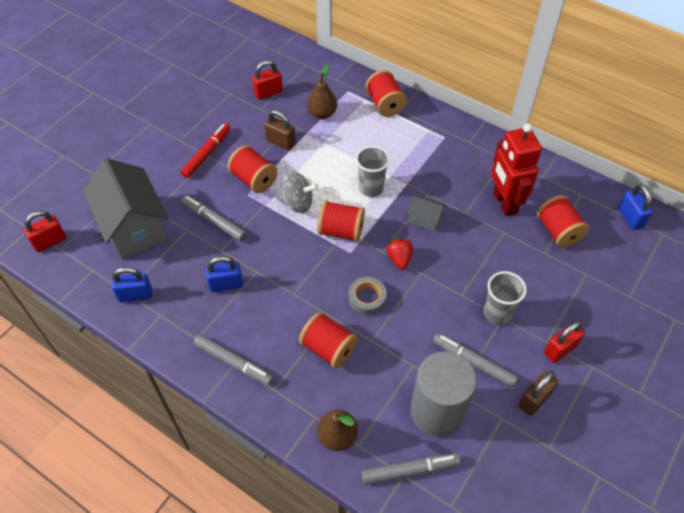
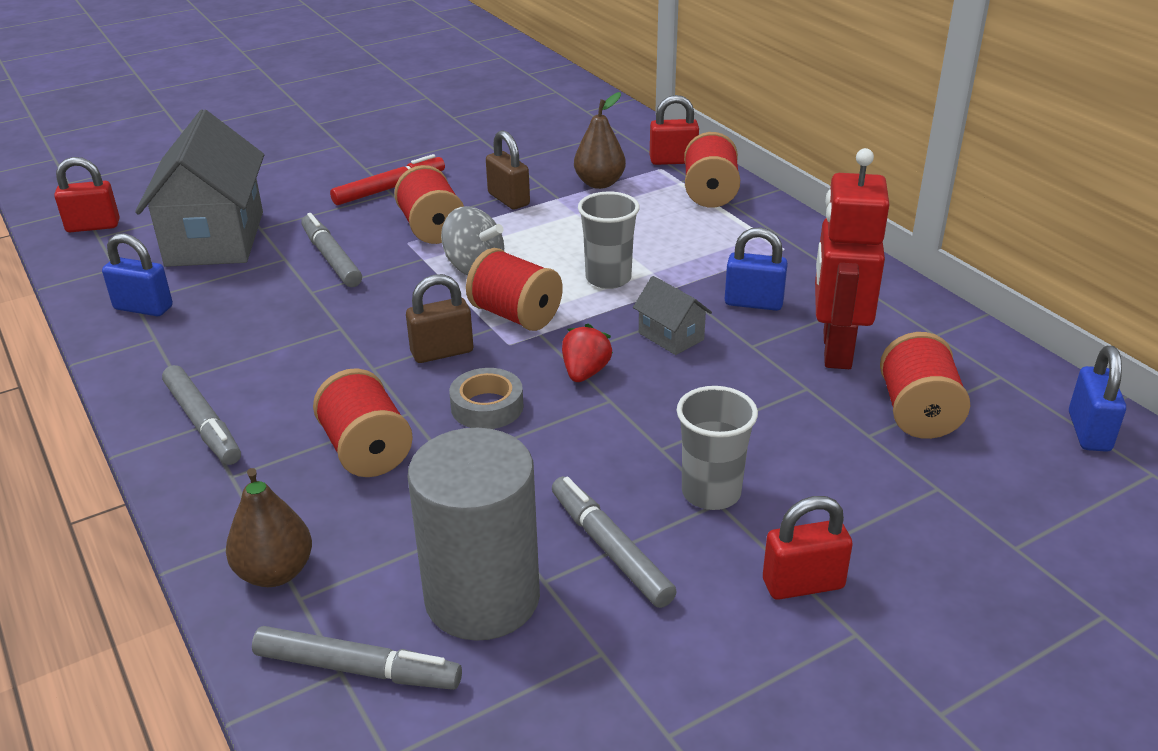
camera: 25 degrees right, 20 degrees down
(226, 284) = (281, 330): blue padlock -> blue padlock (753, 303)
(268, 92) = (536, 147): red padlock -> red padlock (673, 160)
(534, 400) = (691, 645): brown padlock -> brown padlock (442, 352)

